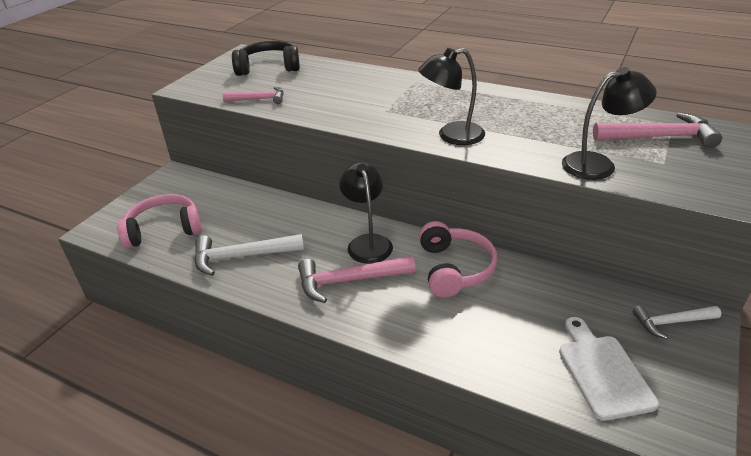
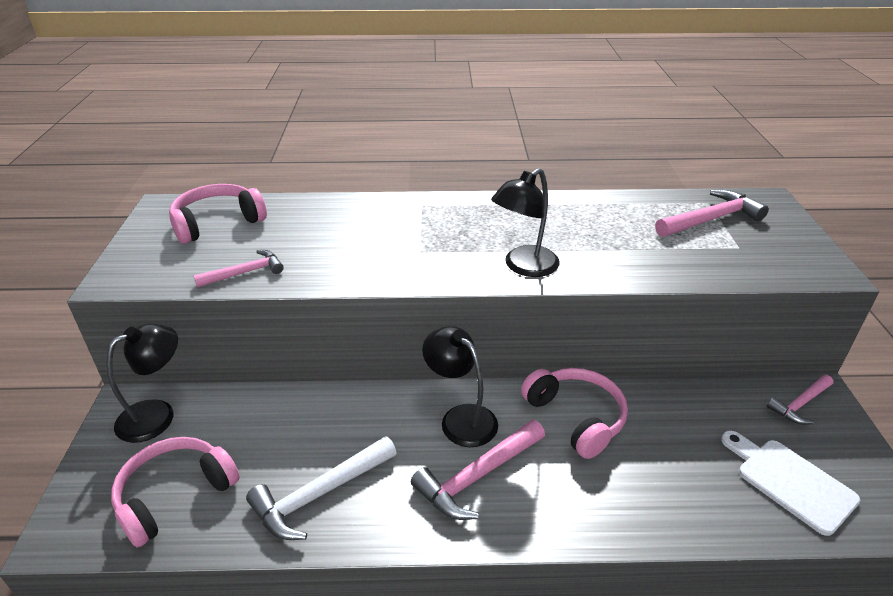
camera: 30 degrees left, 0 degrees up
(268, 68) = (217, 223): black headphones -> pink headphones
(598, 164) = (689, 264): black lamp -> black lamp (157, 414)
(671, 322) = (800, 404): white hammer -> pink hammer

